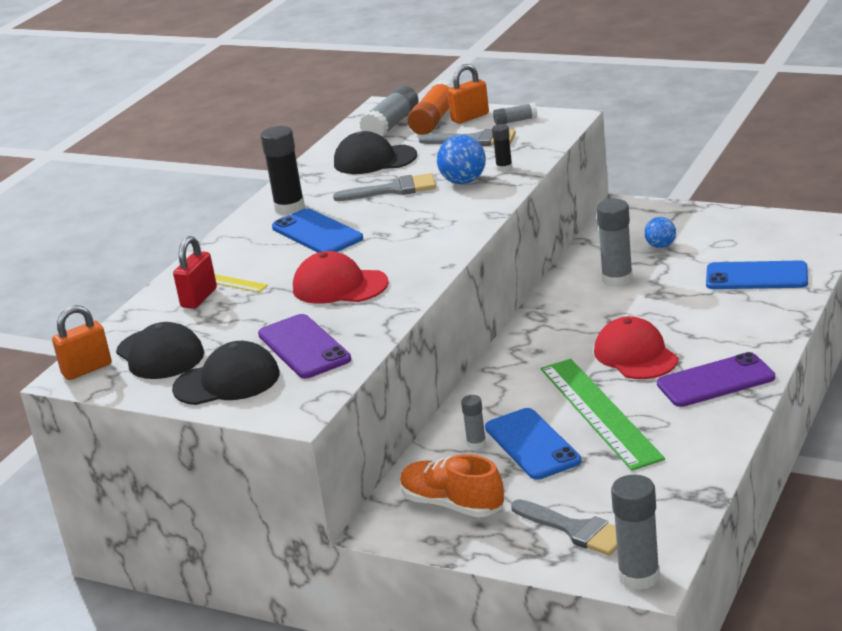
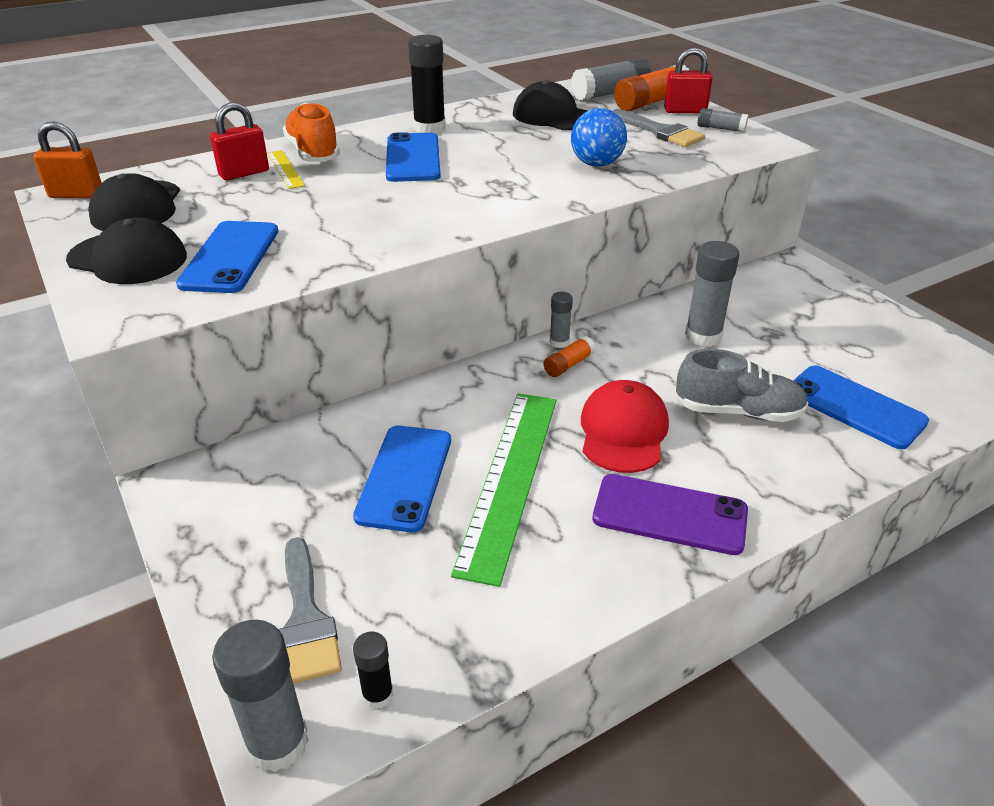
camera: 30 degrees right, 10 degrees up
(304, 347) = (230, 257): purple phone -> blue phone
(339, 286) = (351, 213): red cap -> none
(393, 190) = (528, 147): grey brush -> none
(452, 505) = (253, 502): orange shoe -> orange shoe (313, 152)
(470, 117) = (685, 111): orange padlock -> red padlock
(476, 443) = (362, 444): grey glue stick -> grey glue stick (559, 342)
(504, 168) = (650, 166): black glue stick -> black glue stick (377, 694)
(550, 337) = (568, 365): none -> orange glue stick
(660, 246) = (786, 321): blue ball -> none
(691, 311) = (737, 411): none -> grey shoe

